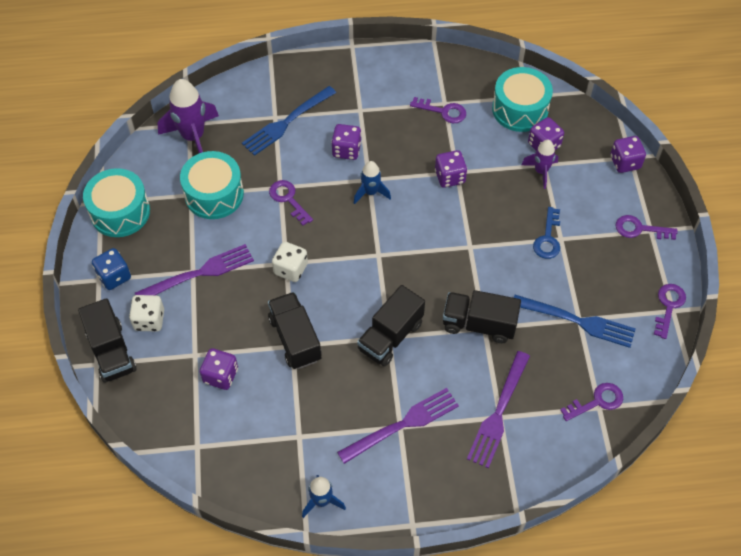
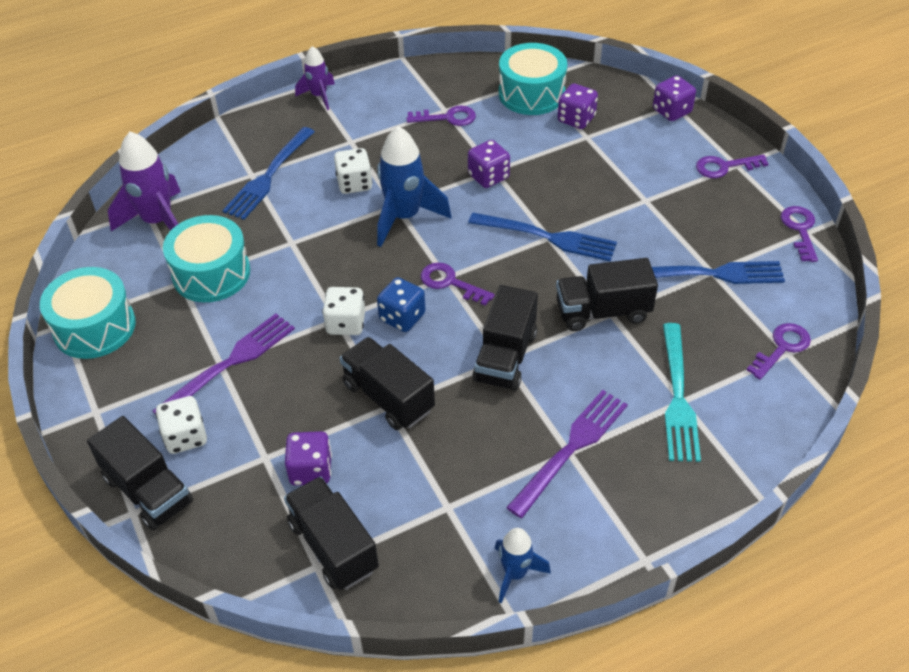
camera: 20 degrees left, 10 degrees down
(114, 276) = (116, 401): blue dice -> blue dice (402, 317)
(213, 436) = (333, 546): none -> black truck
(288, 199) = (308, 252): purple key -> purple key (450, 283)
(346, 150) = (354, 184): purple dice -> white dice
(370, 192) = (404, 217): blue rocket -> blue rocket, size x1.74
(469, 246) = (547, 237): none -> blue fork
(499, 412) = (678, 396): purple fork -> turquoise fork
(541, 171) = (587, 144): purple rocket -> purple rocket (319, 96)
(548, 238) = (631, 204): blue key -> none

